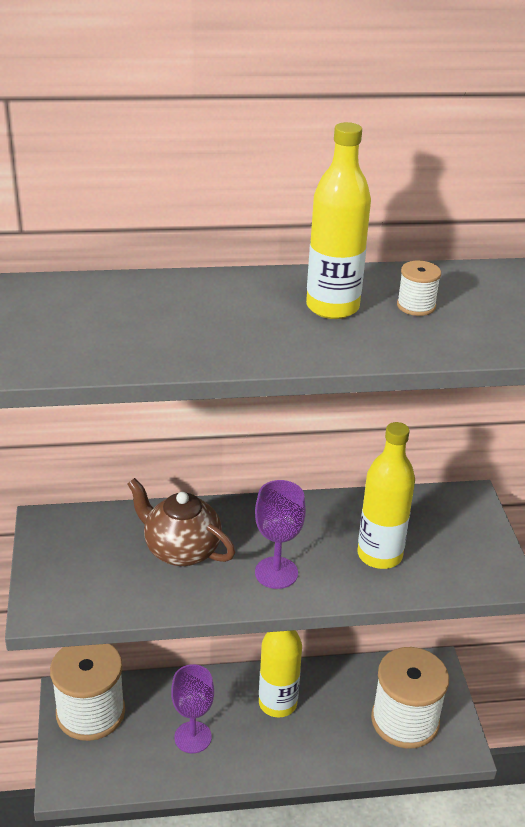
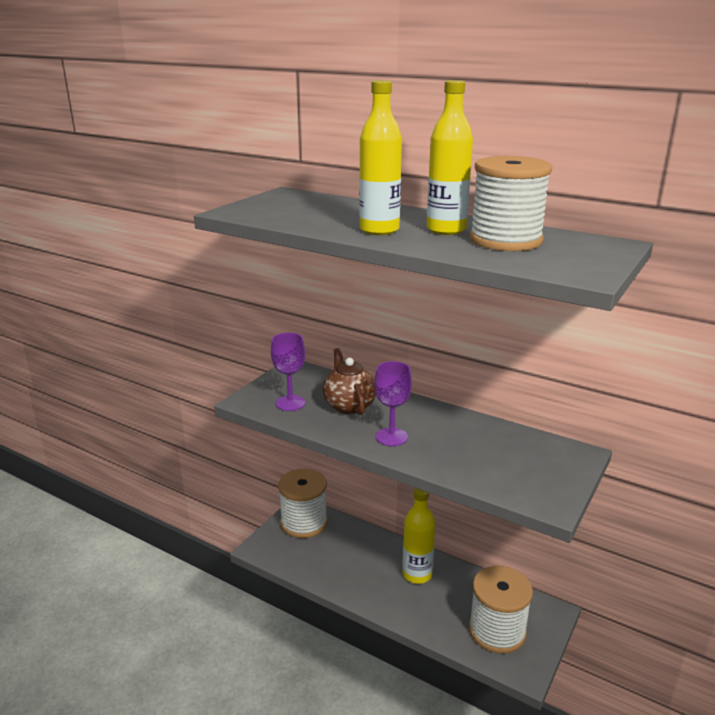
camera: 40 degrees right, 10 degrees down
(193, 737) = (347, 564): purple goblet -> purple goblet (290, 403)
(379, 555) = (471, 455): yellow bottle -> yellow bottle (379, 230)
(416, 306) = (505, 240): white spool -> white spool, size x2.36

